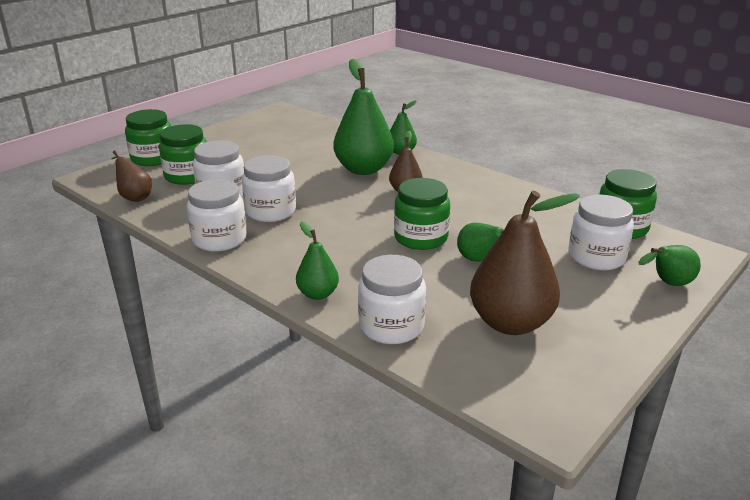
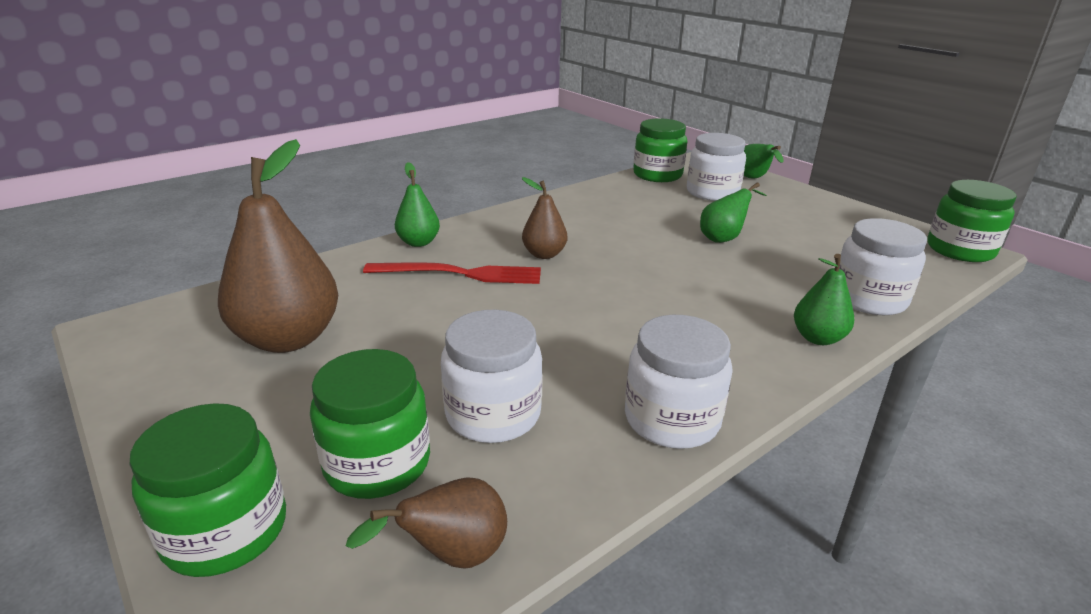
camera: 80 degrees left, 0 degrees up
(270, 211) = (579, 362): white jar -> none
(363, 169) = (460, 274): green pear -> red fork
(421, 238) = (673, 260): green jar -> green jar (960, 250)
(510, 323) = (836, 242): brown pear -> brown pear (288, 338)

